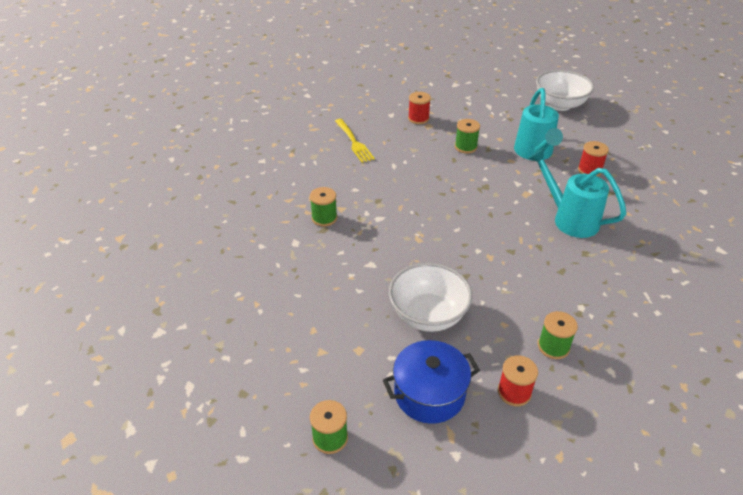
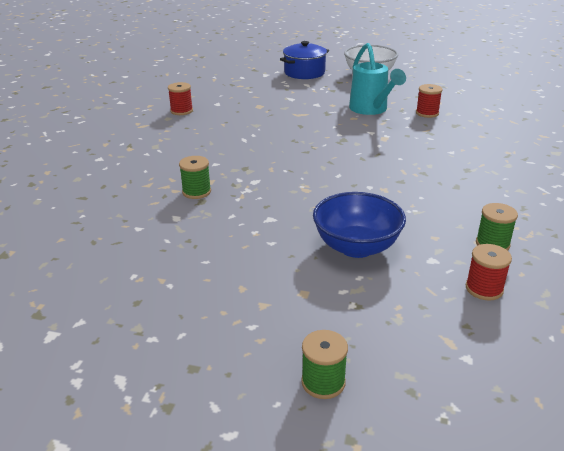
camera: 20 degrees left, 10 degrees down
(354, 142) = (192, 129): yellow fork -> none
(418, 118) = (246, 102): red spool -> red spool (181, 111)
(428, 315) = (356, 247): white bowl -> blue bowl
(429, 393) = (403, 312): blue pot -> blue pot (304, 73)
(465, 147) = (305, 115): green spool -> none
(570, 219) = (436, 149): turquoise watering can -> none

